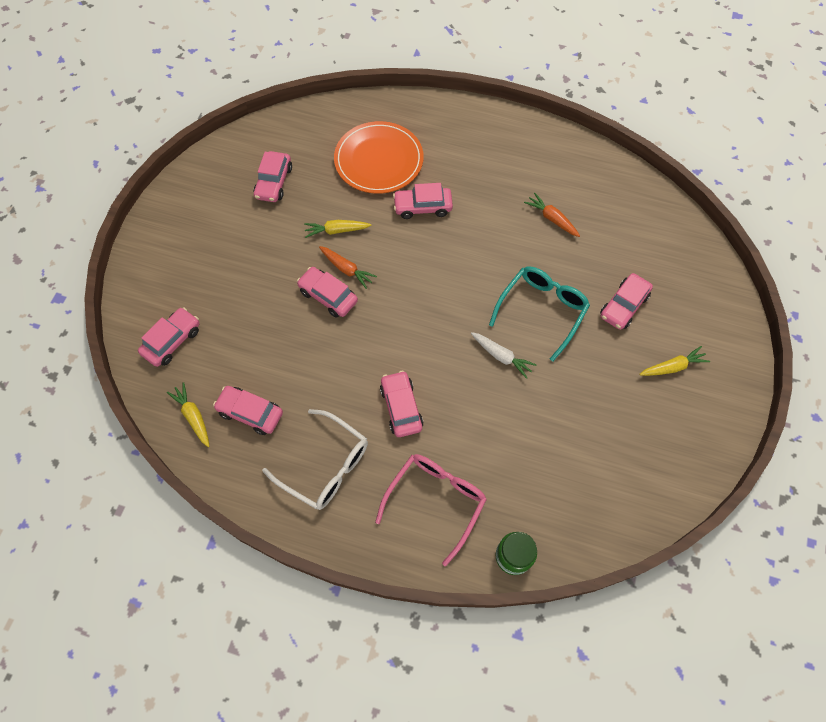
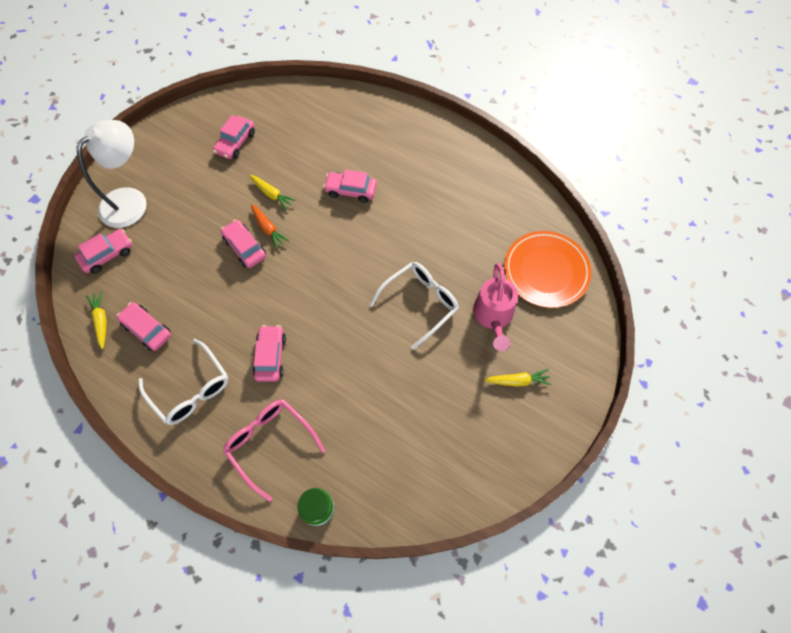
camera: 15 degrees right, 0 degrees up
(176, 273) = (131, 200): none -> white lamp
(336, 231) = (272, 194): yellow carrot -> yellow carrot turned 150 degrees counterclockwise
(379, 160) = (328, 143): orange plate -> orange plate (546, 271)
(436, 501) = (270, 443): pink glasses -> pink glasses turned 90 degrees counterclockwise
(501, 356) = (370, 334): white carrot -> none
(542, 310) = (420, 303): turquoise glasses -> white glasses
(552, 219) = (458, 225): orange carrot -> none
(623, 306) = (493, 316): pink car -> pink watering can

